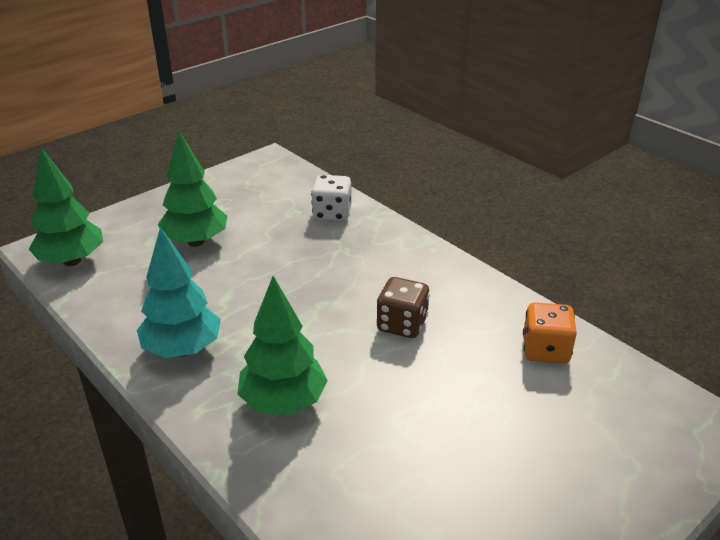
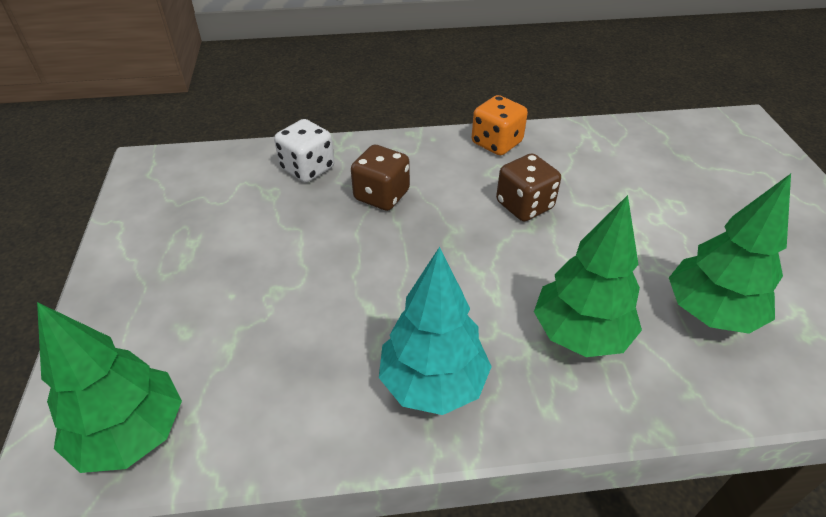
camera: 55 degrees left, 10 degrees up
(196, 242) = (236, 289): green tree -> green tree (709, 312)
(338, 255) = (381, 195): none -> brown dice
(545, 350) = (616, 149): orange dice -> orange dice (496, 143)

